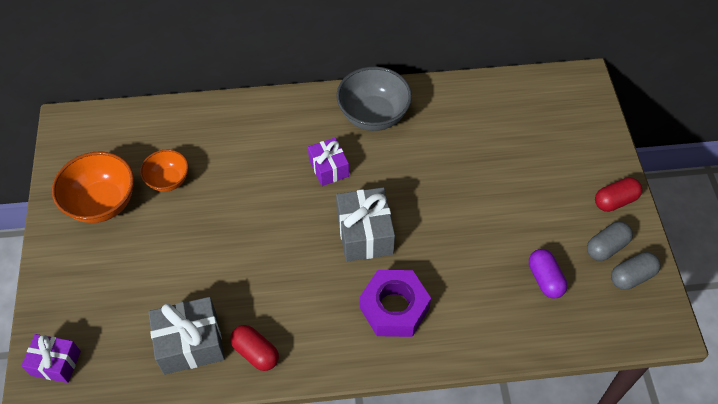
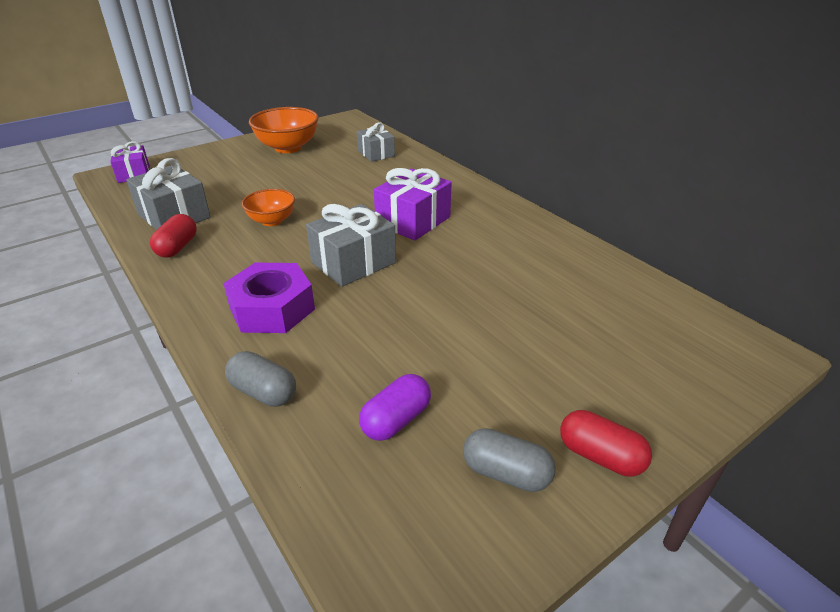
camera: 60 degrees right, 20 degrees down
(168, 180) = (330, 162): orange bowl -> orange bowl (272, 221)
(179, 137) = (376, 153): none -> grey gift
(329, 168) = (413, 221): purple gift -> purple gift, size x1.54
(373, 115) = (502, 224): grey bowl -> none
(632, 276) = (477, 527): grey capsule -> grey capsule (263, 392)

